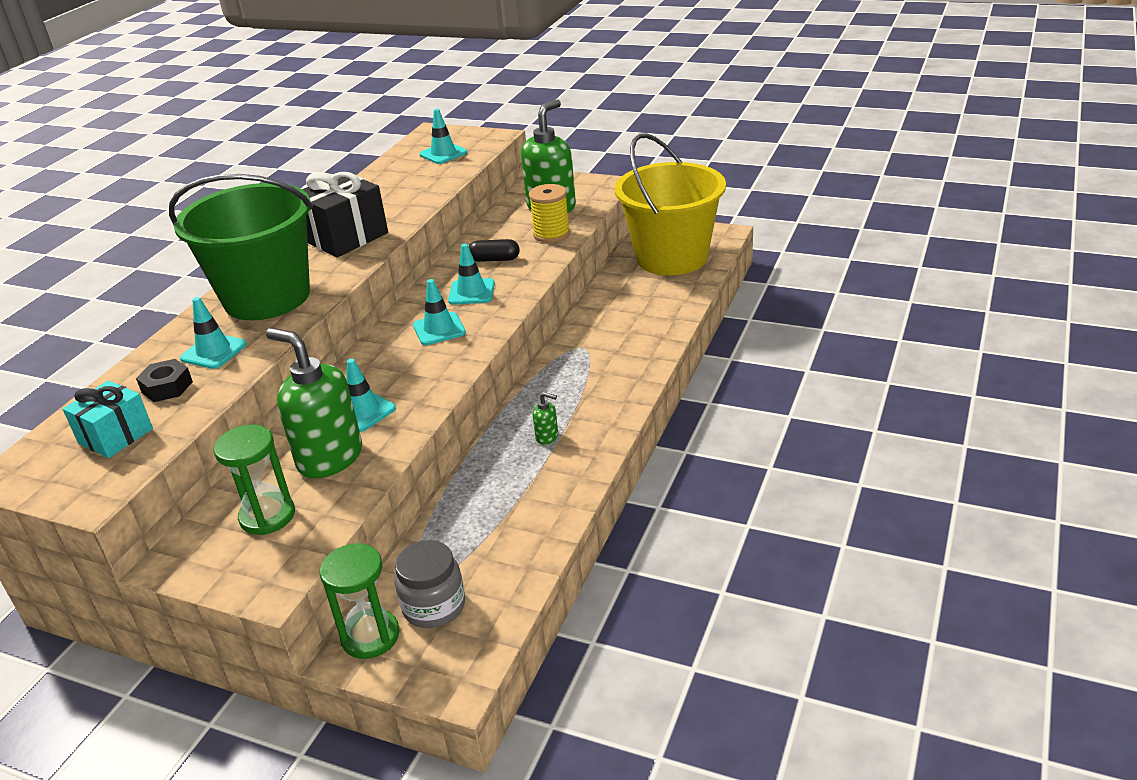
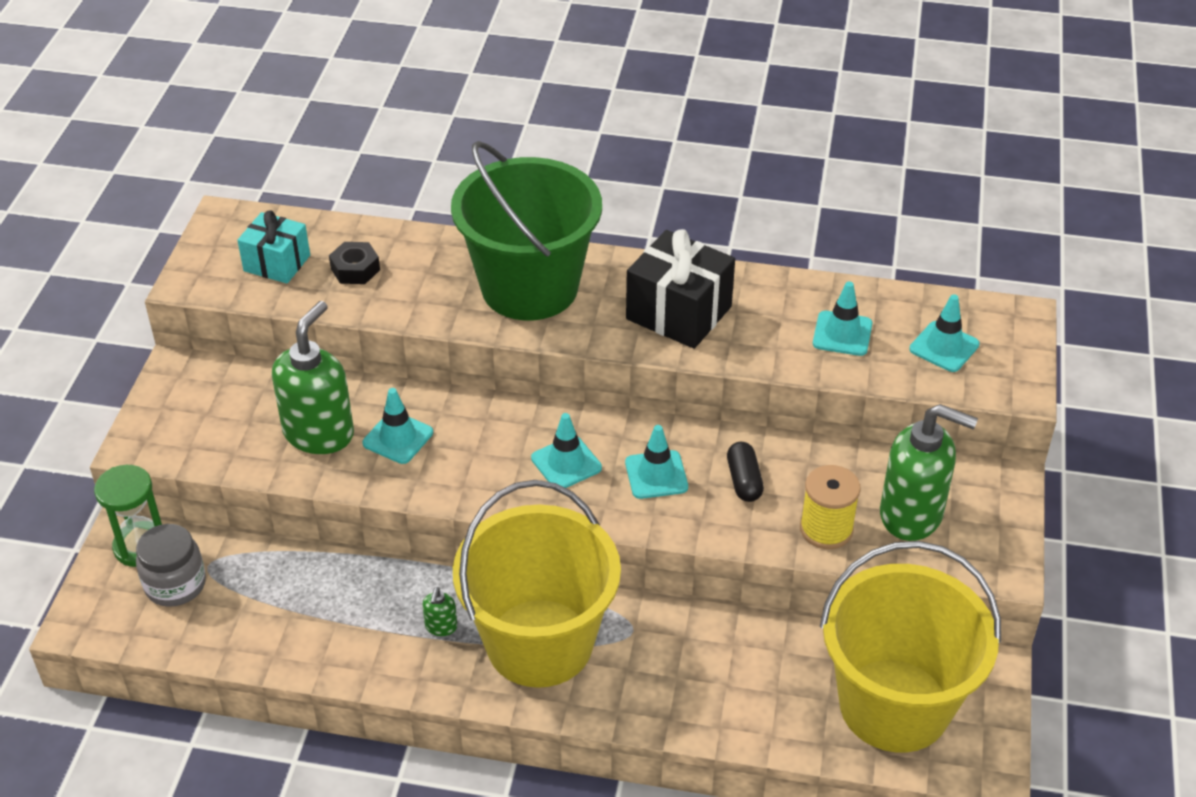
camera: 75 degrees right, 10 degrees up
(214, 351) = (419, 281): turquoise traffic cone -> turquoise traffic cone (842, 334)
(267, 516) = (232, 413): green hourglass -> none
(579, 389) = (539, 643): none -> yellow bucket

